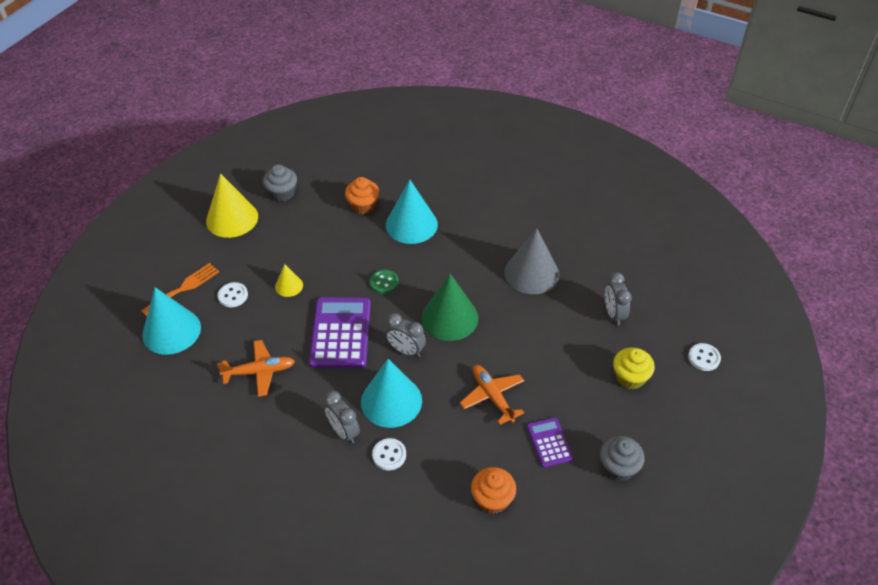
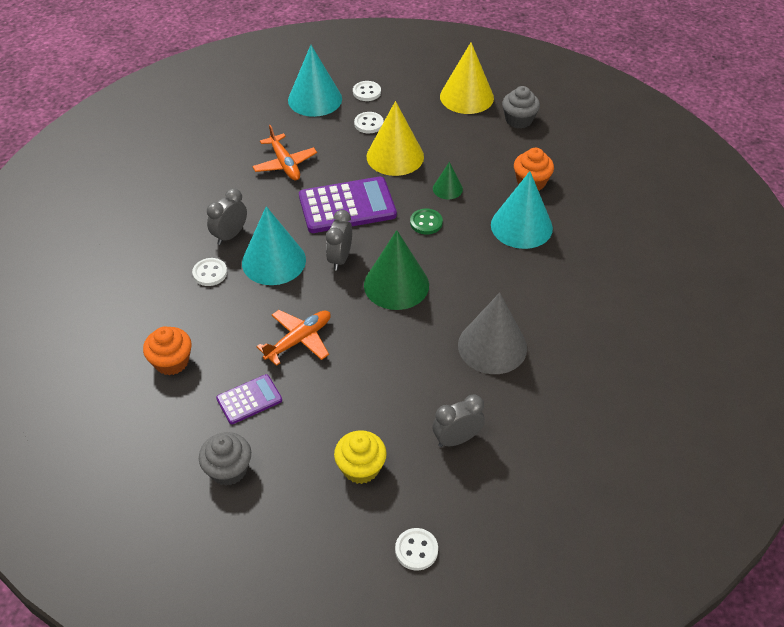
camera: 75 degrees right, 0 degrees up
(184, 288) = (367, 92): orange fork -> white button
(289, 286) = (395, 156): yellow cone -> yellow cone, size x1.97
(348, 259) = (447, 189): none -> green cone

